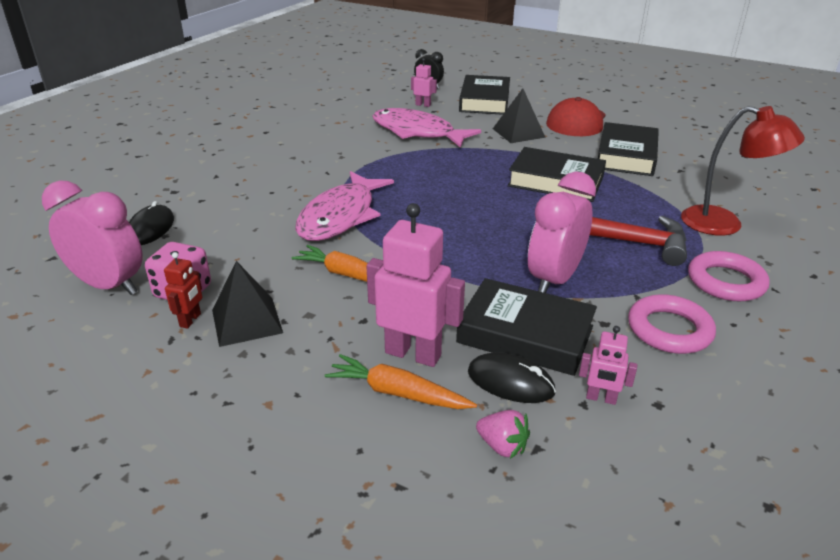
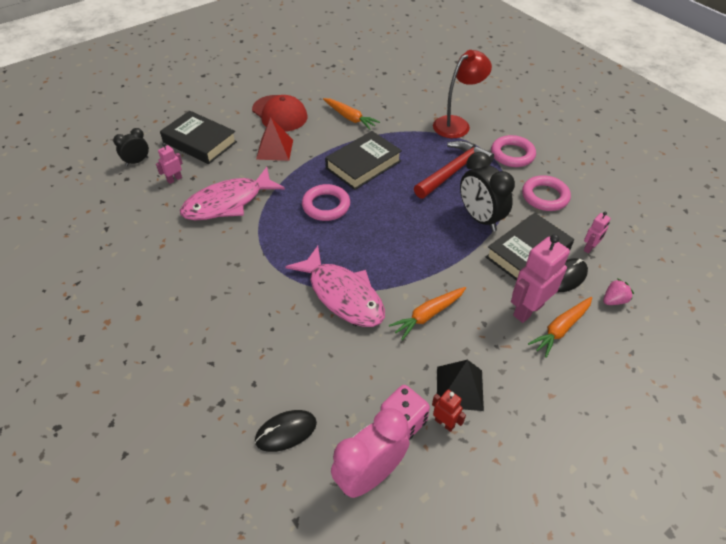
camera: 65 degrees left, 15 degrees up
(150, 228) = (286, 432): black mouse -> black mouse turned 60 degrees counterclockwise
(464, 177) = (326, 206): none -> pink ring
(518, 133) = (275, 149): black pyramid -> red pyramid
(554, 279) = (480, 218): pink clock -> black clock
(626, 156) = (350, 118): black book -> orange carrot

